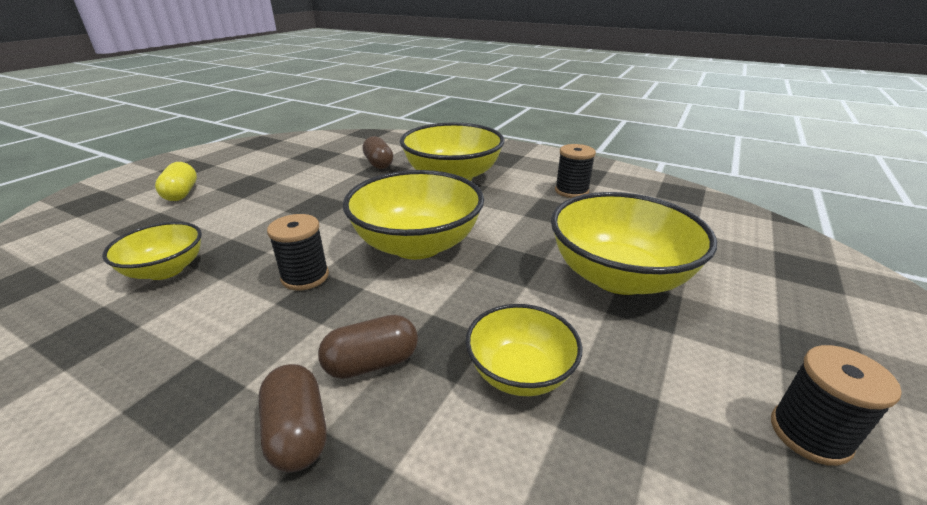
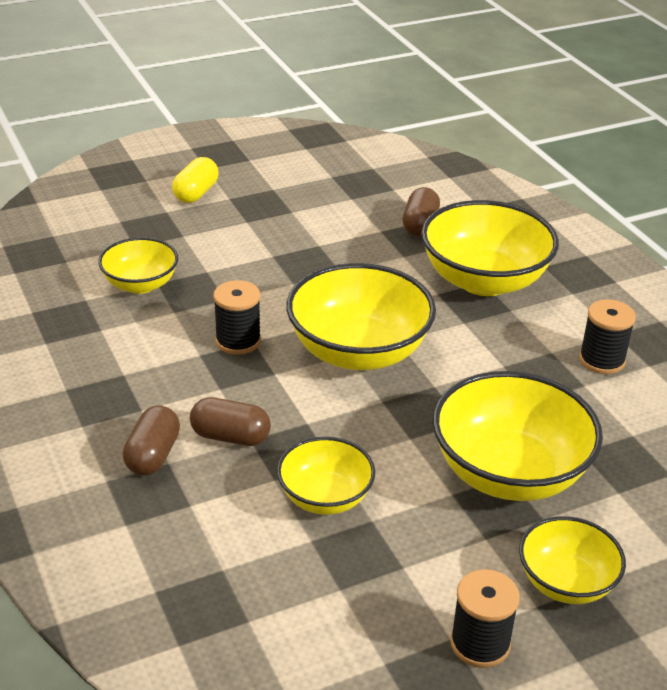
camera: 35 degrees right, 5 degrees up
(765, 334) = (566, 582): none -> yellow bowl

